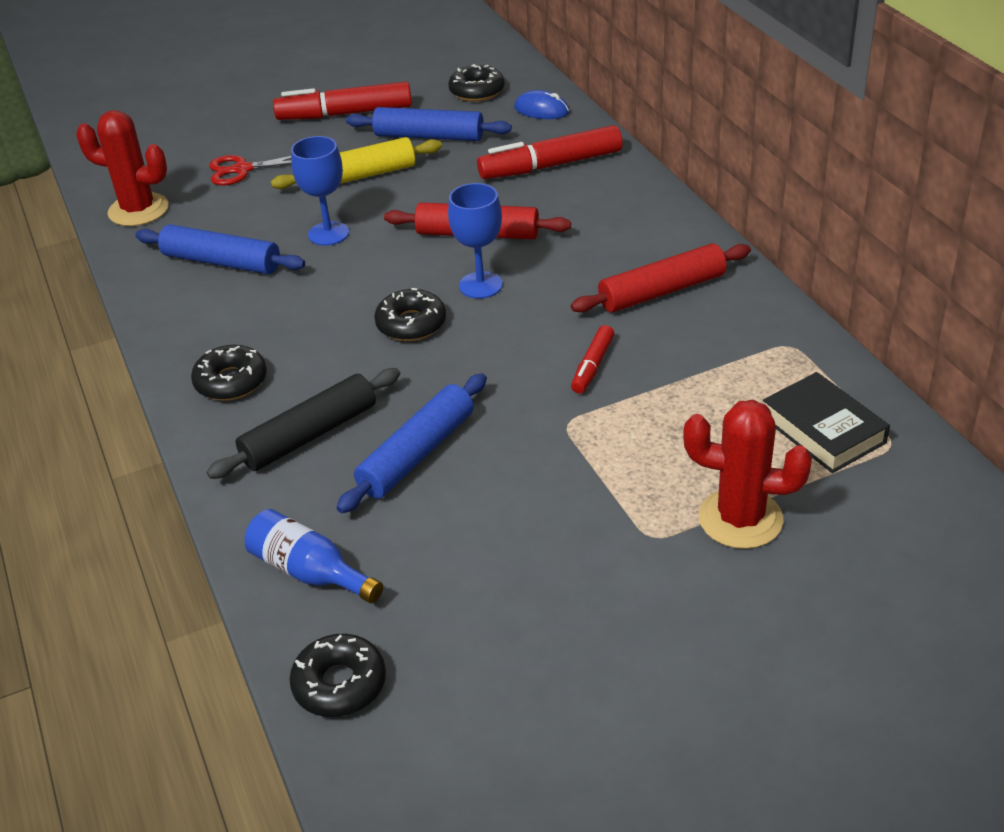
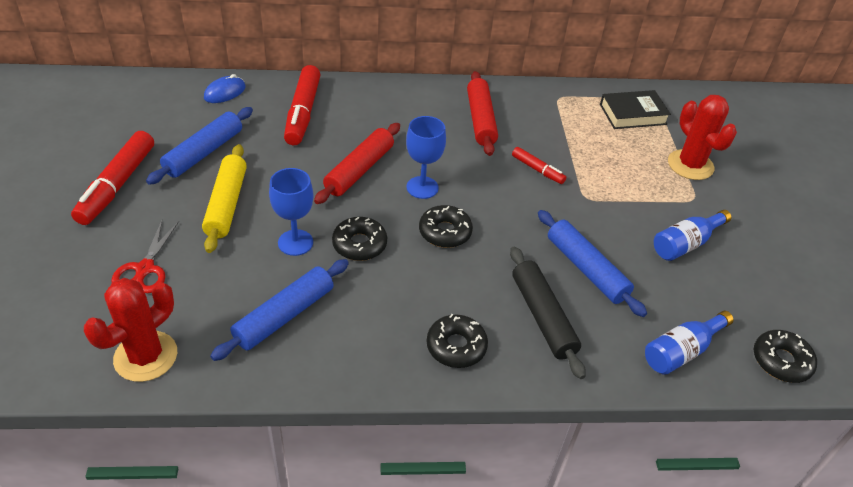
camera: 75 degrees left, 5 degrees up
(477, 91) = (162, 111): black donut -> black donut (359, 244)
(534, 543) = (685, 244): none -> blue bottle
(740, 519) = (690, 165): red cactus -> red cactus turned 60 degrees counterclockwise

